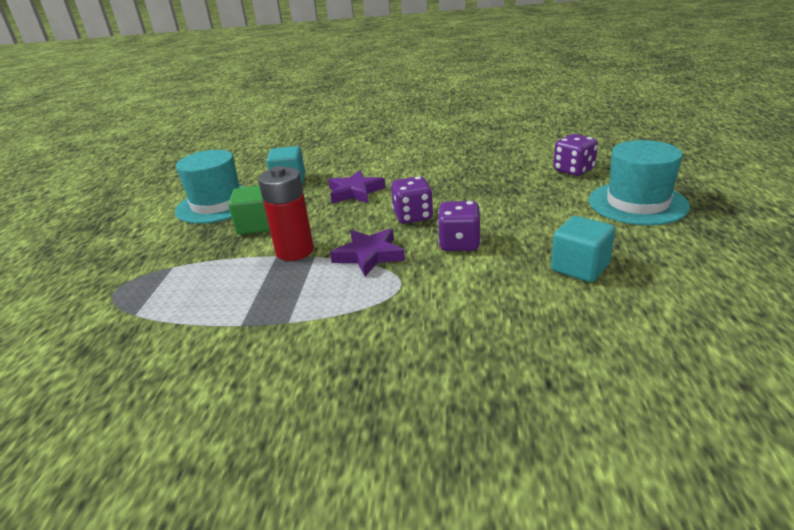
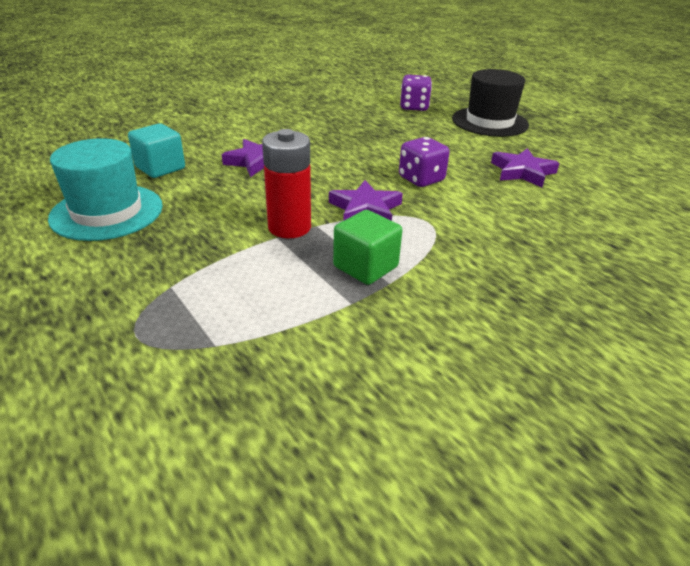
camera: 45 degrees left, 5 degrees up
(256, 225) = (202, 218): green cube -> green cube (365, 267)
(413, 216) = (349, 169): purple dice -> none
(580, 267) = (522, 172): turquoise cube -> purple star
(637, 203) = (489, 122): turquoise hat -> black hat

